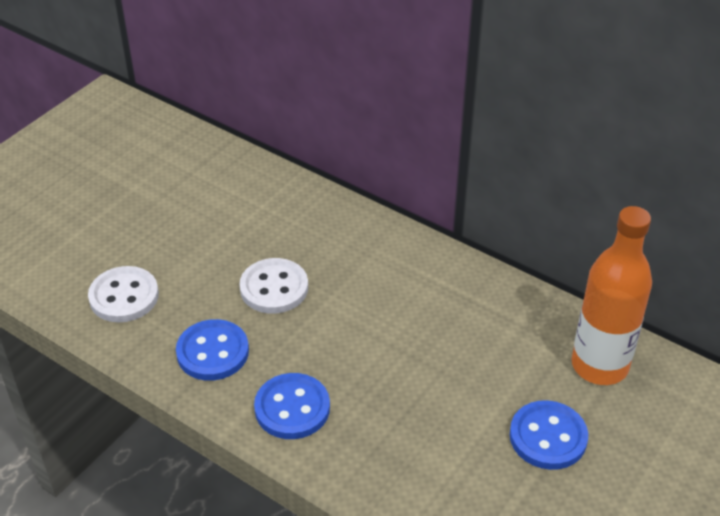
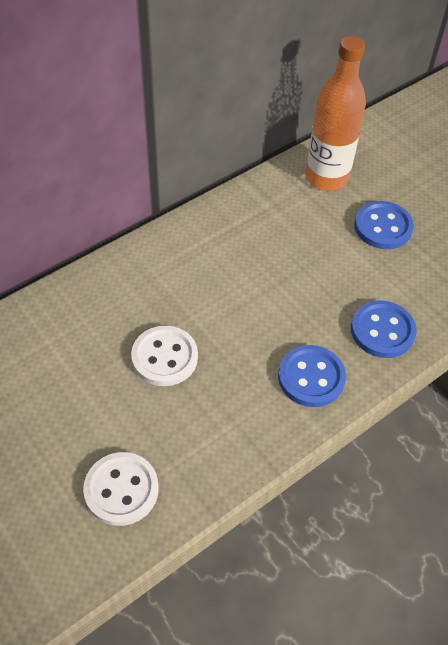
camera: 75 degrees left, 10 degrees up
(212, 352) = (226, 424): blue button -> blue button (382, 331)

